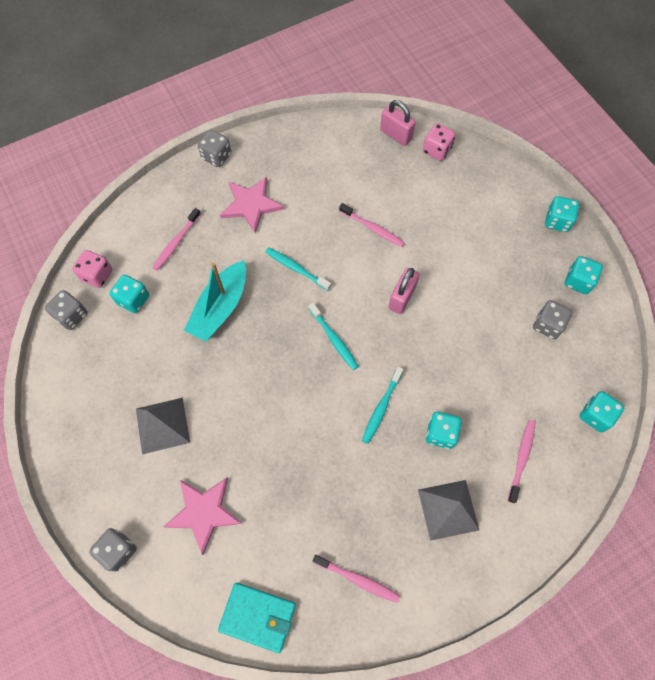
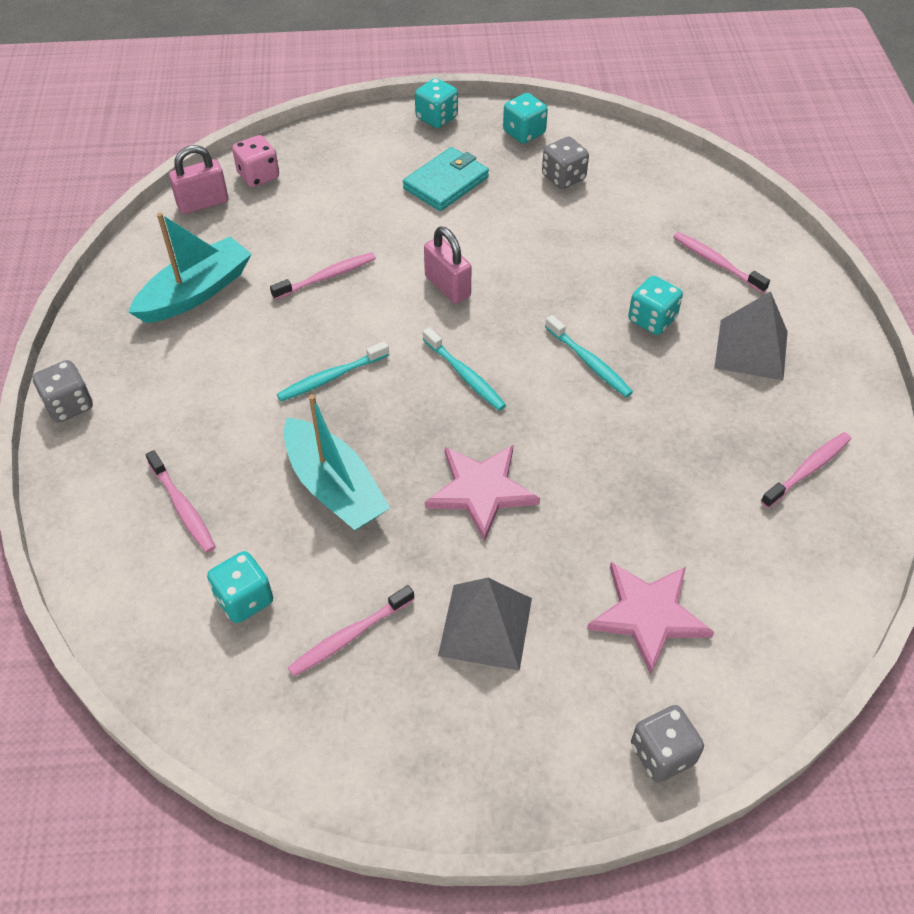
camera: 65 degrees left, 15 degrees down
(72, 316) = (213, 703): grey dice -> none
(97, 275) = (162, 639): pink dice -> none
(131, 360) = (349, 636): none -> pink toothbrush
(251, 205) = (188, 392): pink star -> pink star (481, 490)
(258, 617) = (823, 598): turquoise wallet -> turquoise wallet (446, 183)
(324, 169) = (196, 292): none -> turquoise boat
(334, 339) = (465, 375): turquoise toothbrush -> turquoise toothbrush turned 60 degrees clockwise
(595, 415) = (692, 185): turquoise dice -> none

